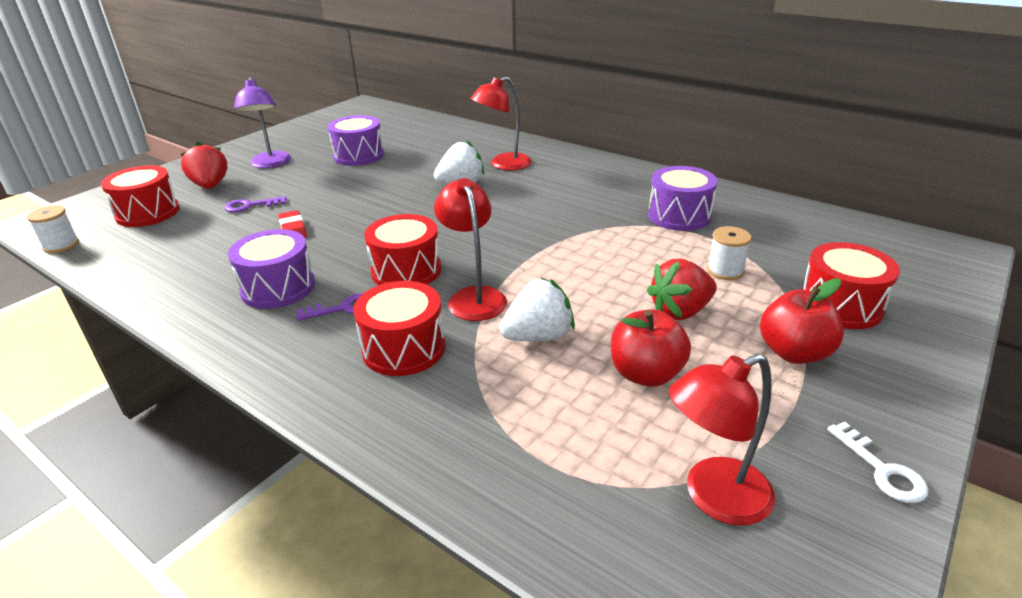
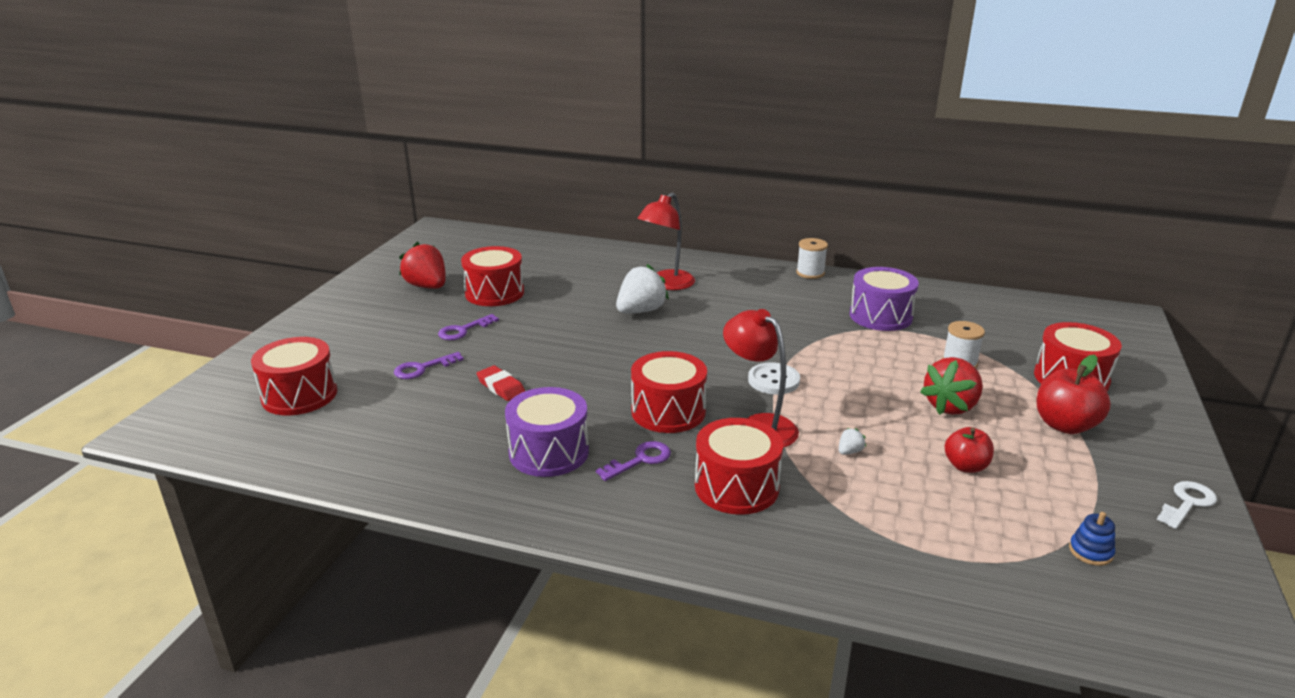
camera: 20 degrees left, 5 degrees down
(61, 245) = (226, 450): white spool -> white spool (810, 273)
(210, 186) = (346, 352): red strawberry -> red strawberry (427, 286)
(270, 164) = (396, 316): purple lamp -> none
(308, 181) = (464, 330): none -> purple key
(359, 155) = (494, 293): purple drum -> red drum
(524, 259) = (773, 380): none -> white button
(538, 336) = (849, 451): white strawberry -> white strawberry, size x0.42
(645, 374) = (965, 466): red apple -> red apple, size x0.65
(713, 497) = (1090, 552): red lamp -> blue stacking toy
(882, 469) = (1187, 503): white key -> white key turned 90 degrees counterclockwise

